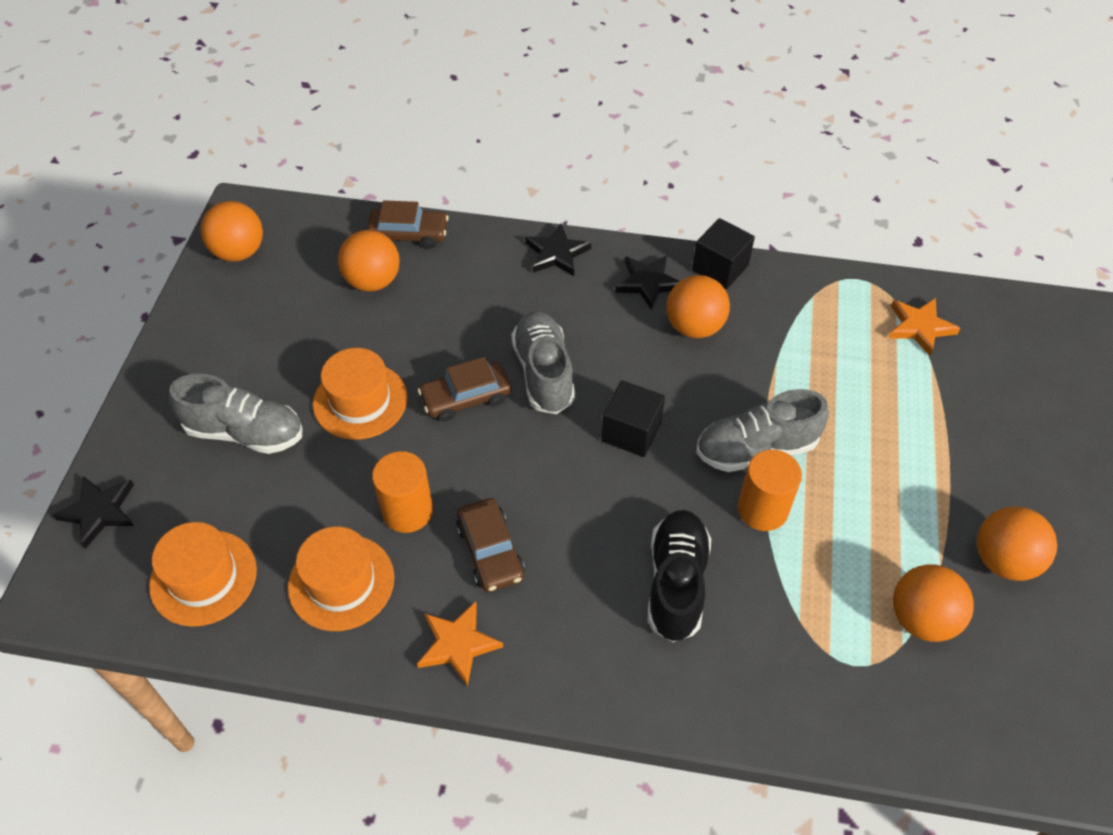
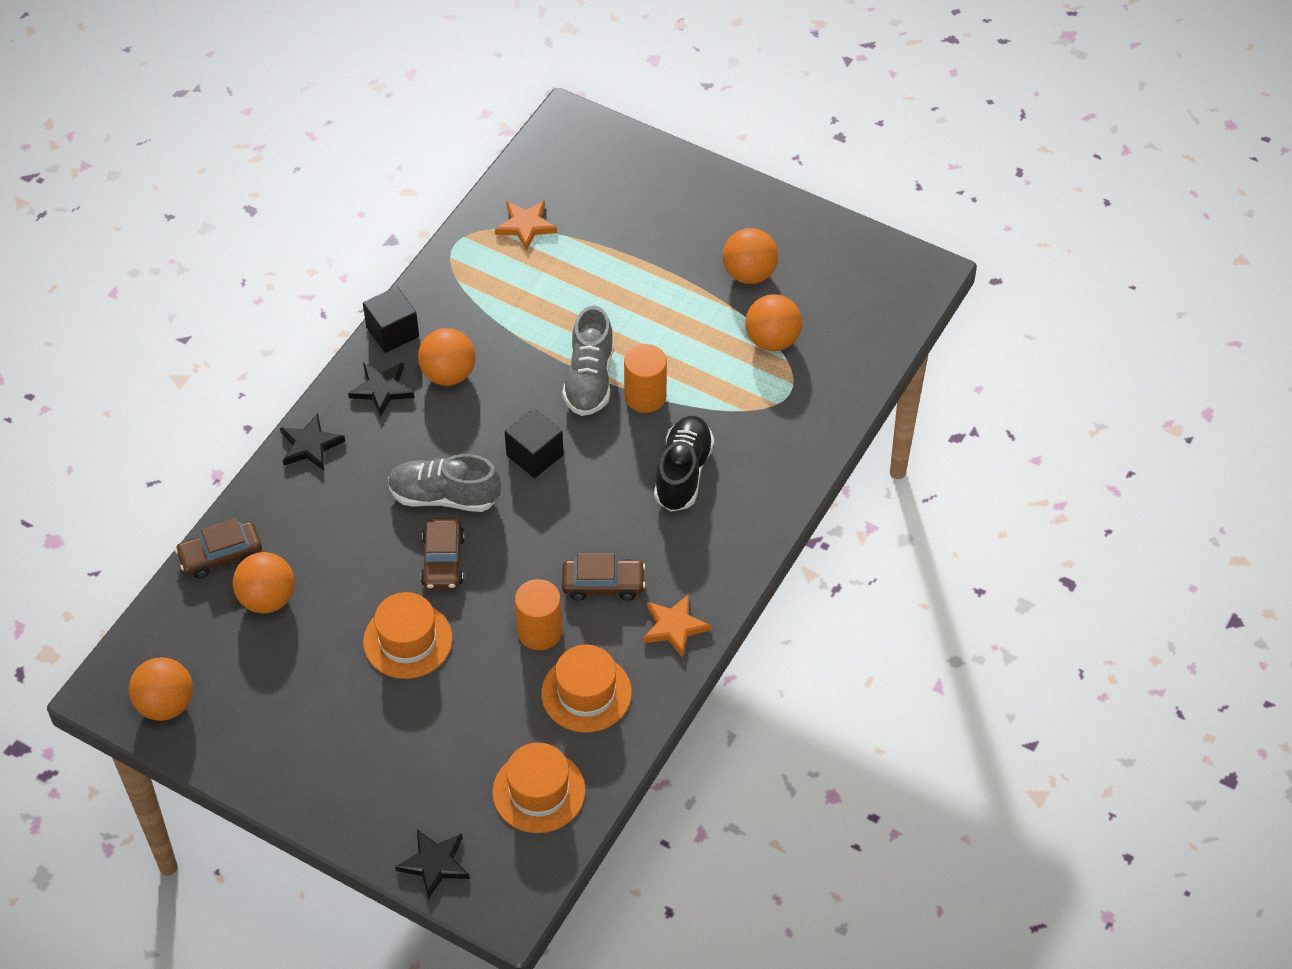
camera: 70 degrees left, 0 degrees up
(245, 432) = (400, 736): grey shoe -> none
(409, 234) = (220, 555): brown car -> brown car turned 135 degrees counterclockwise
(676, 583) = (683, 473): black shoe -> black shoe turned 75 degrees clockwise

